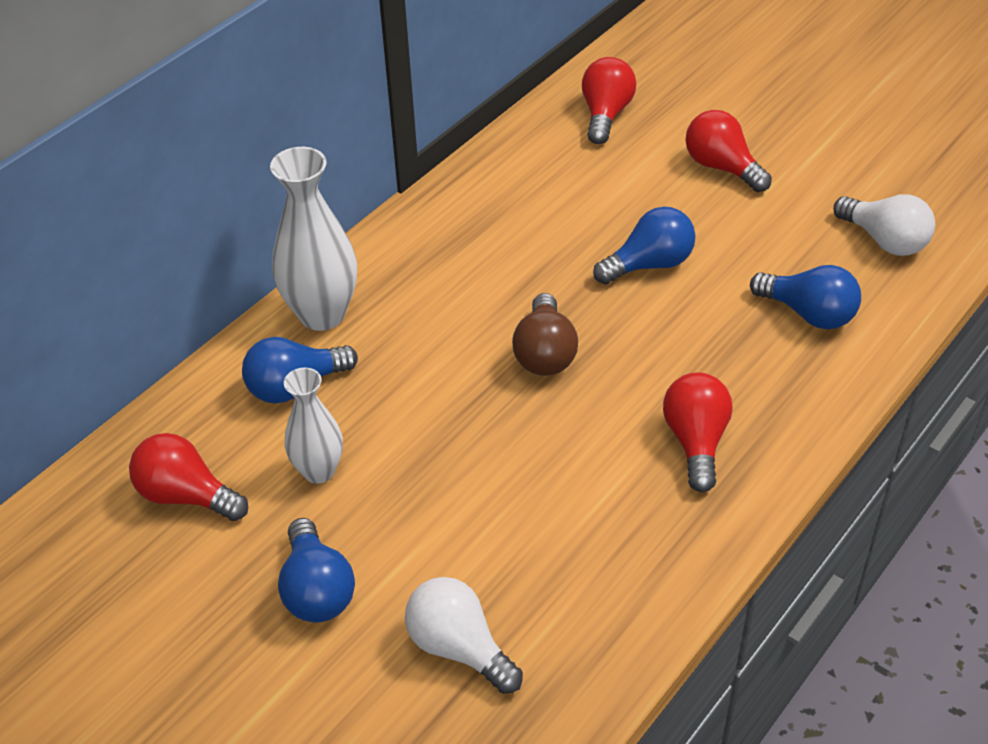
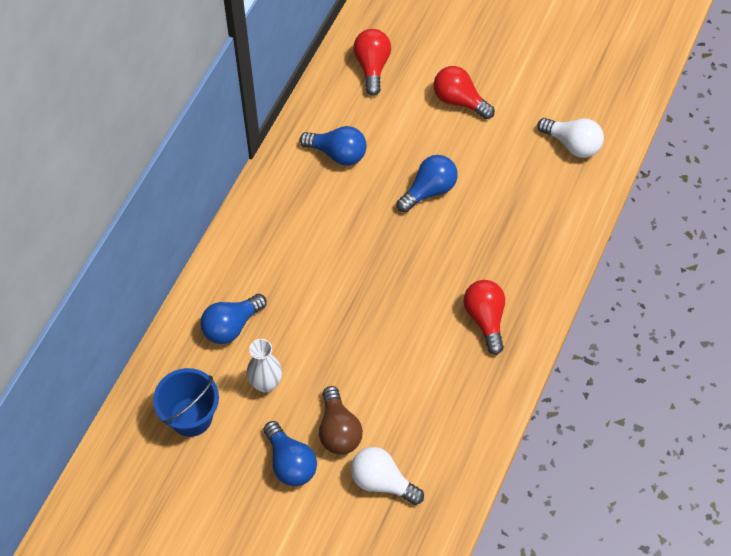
camera: 15 degrees left, 15 degrees up
(186, 496) = (191, 416): red light bulb -> blue bucket
(322, 314) = (230, 268): white vase -> none
(545, 353) = (380, 271): brown light bulb -> brown light bulb (338, 430)
(809, 314) = (535, 211): blue light bulb -> blue light bulb (338, 153)

